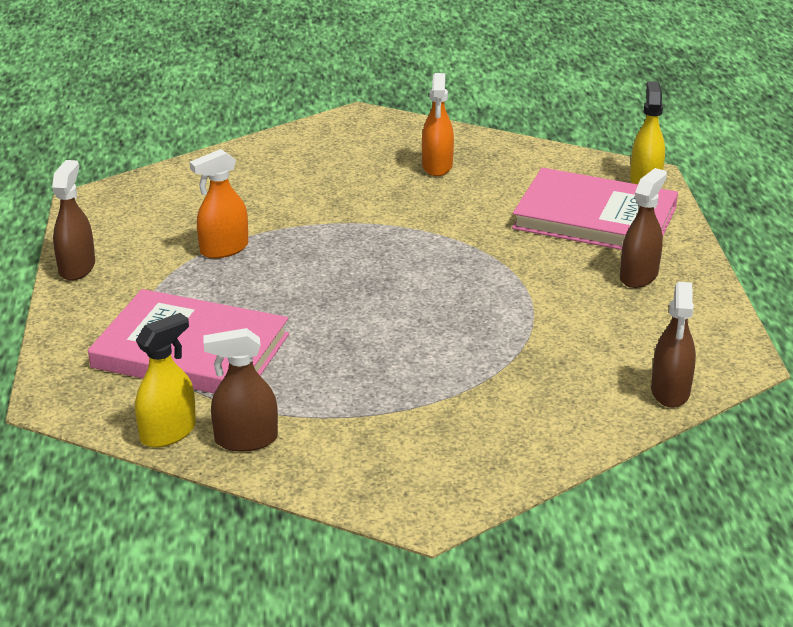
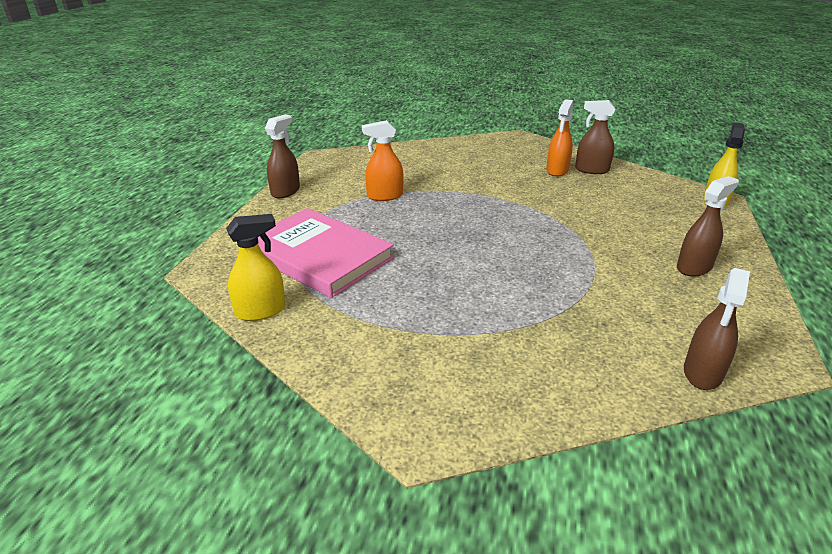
camera: 20 degrees right, 0 degrees up
(246, 440) = (312, 330): brown spray bottle -> brown spray bottle (591, 170)
(595, 218) = (667, 220): pink book -> none

